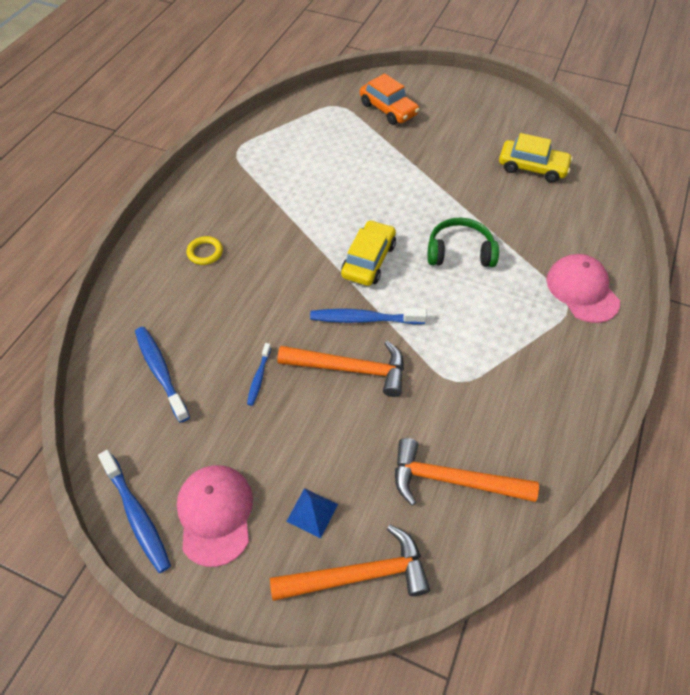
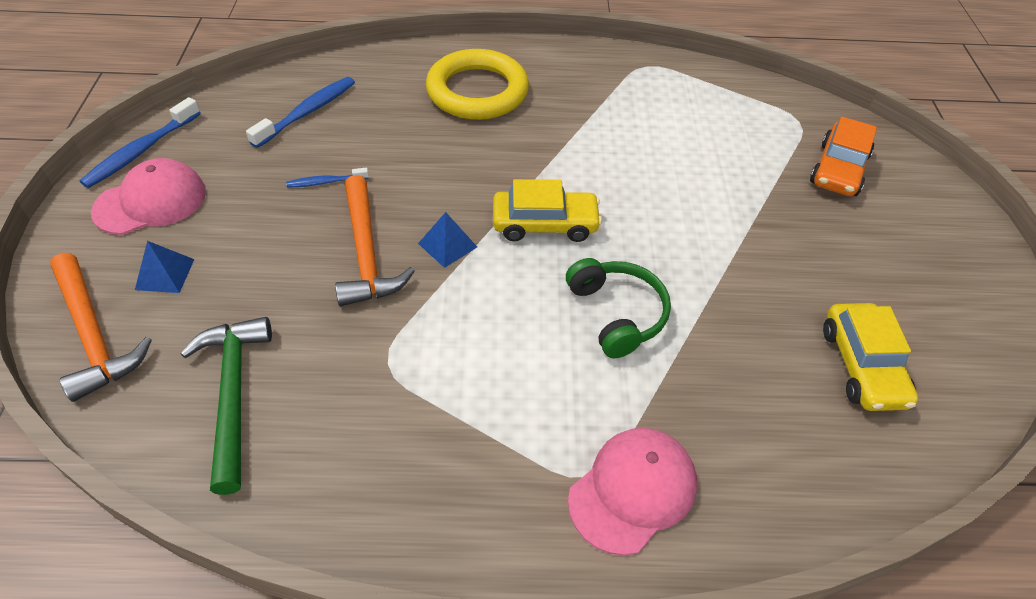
camera: 65 degrees right, 5 degrees down
(205, 252) = (477, 91): yellow ring -> yellow ring, size x2.40
(364, 319) = (447, 245): blue toothbrush -> blue pyramid
(452, 480) = (233, 394): orange hammer -> green hammer

